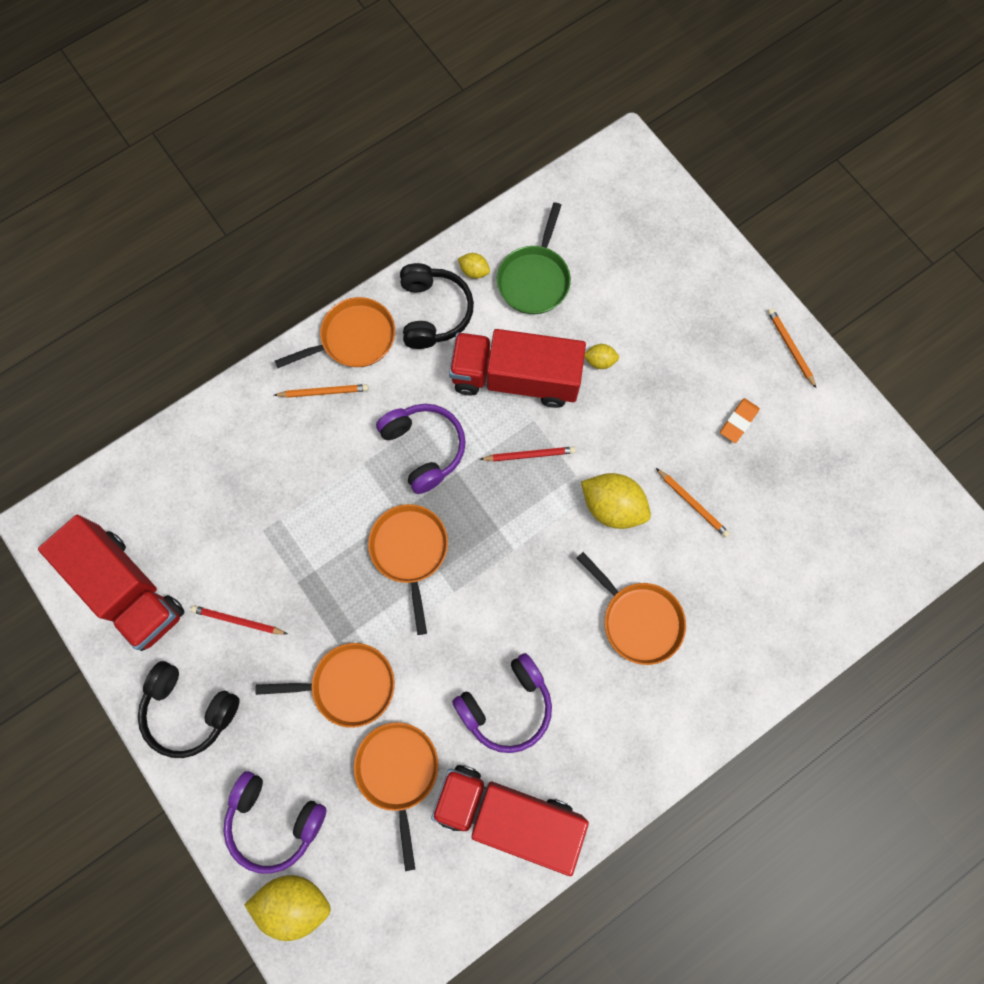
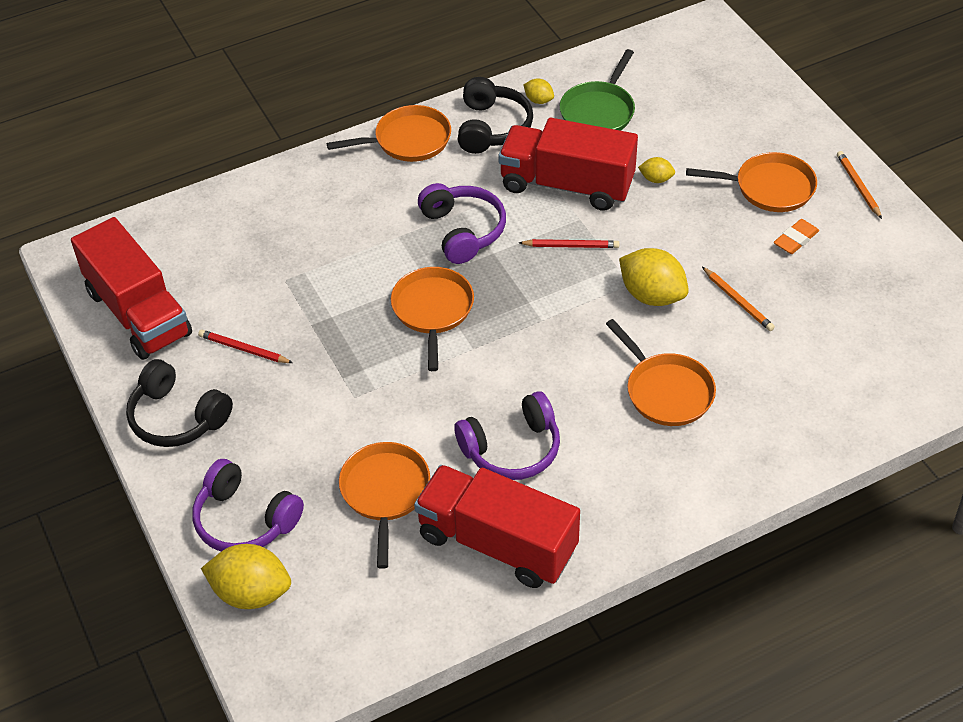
camera: 10 degrees right, 25 degrees down
(323, 392) = (369, 178): orange pencil -> none
(348, 685) = (347, 414): orange pan -> orange pan (769, 188)

